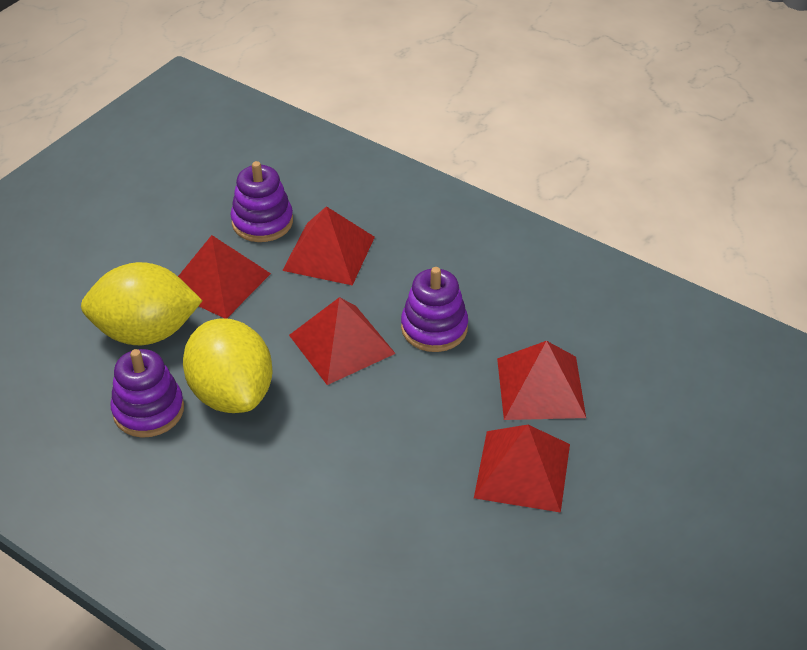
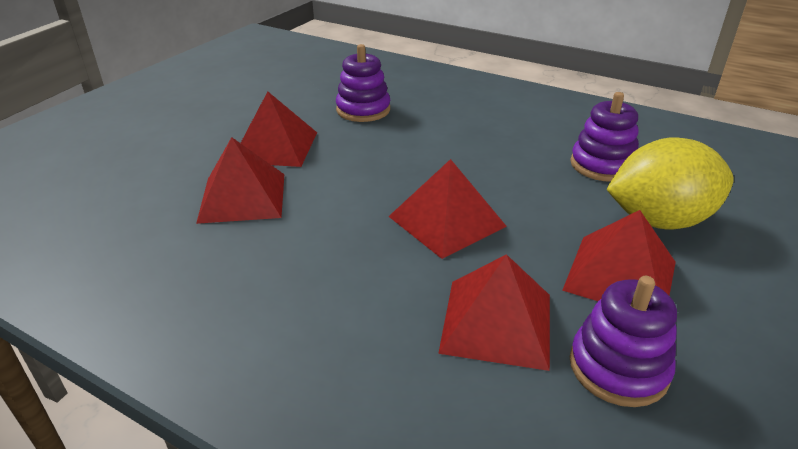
camera: 175 degrees right, 10 degrees down
(232, 393) = (537, 179): yellow lemon -> none
(434, 328) = (347, 241): purple stacking toy -> purple stacking toy (363, 110)

